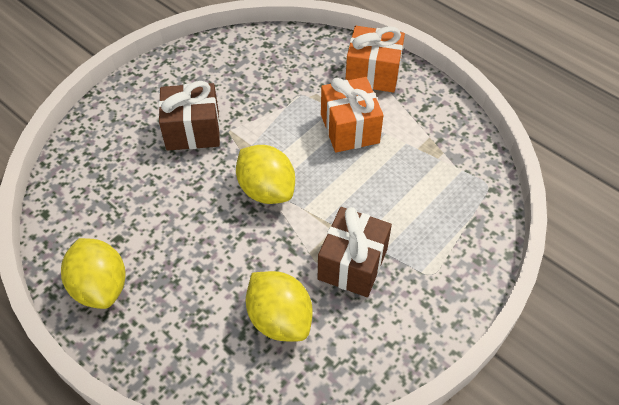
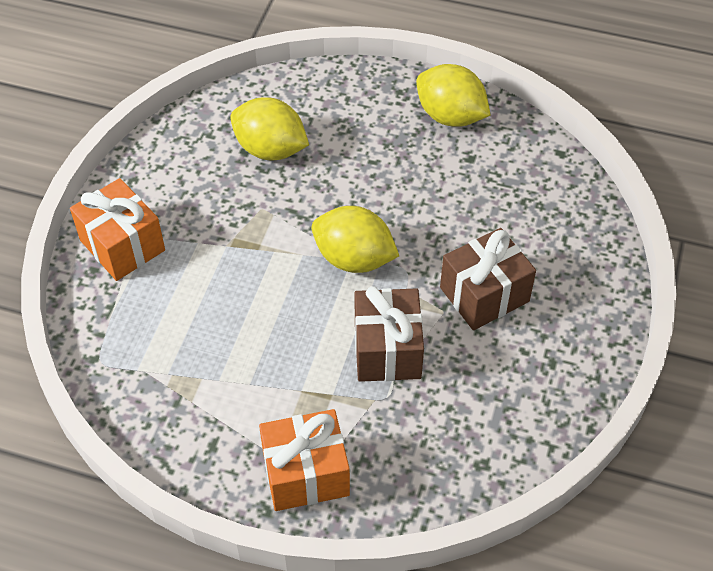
camera: 155 degrees right, 0 degrees up
(350, 128) = (298, 372): orange gift -> orange gift (122, 245)
(353, 264) = (223, 219): brown gift -> brown gift (387, 350)

